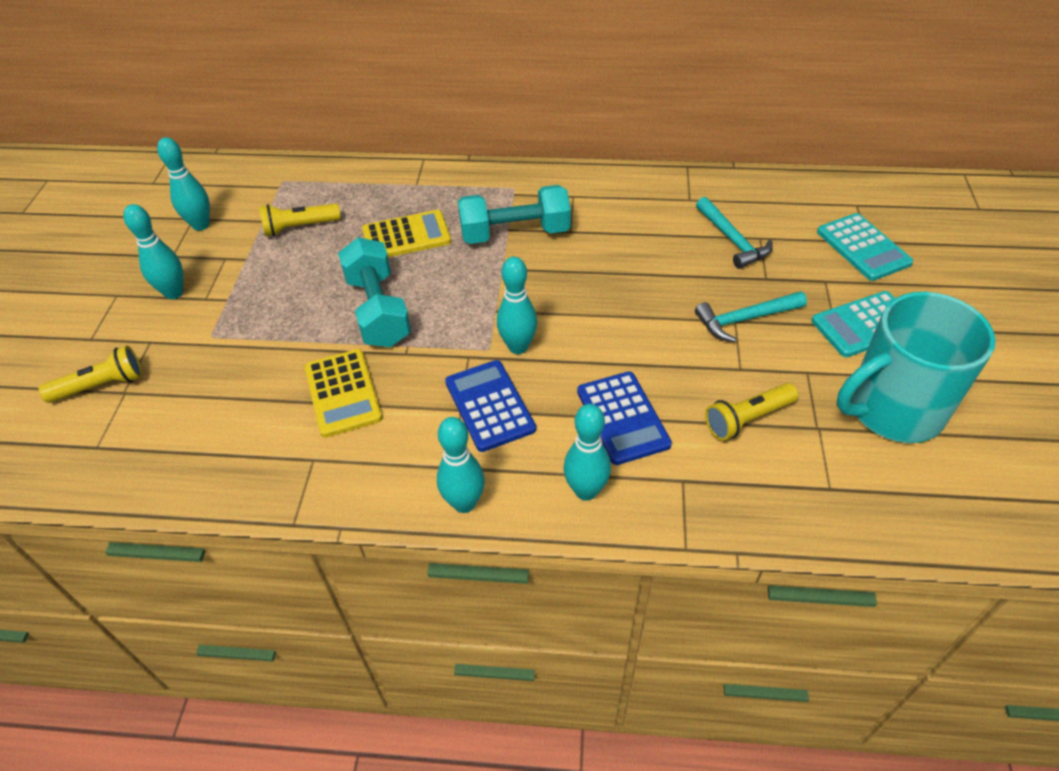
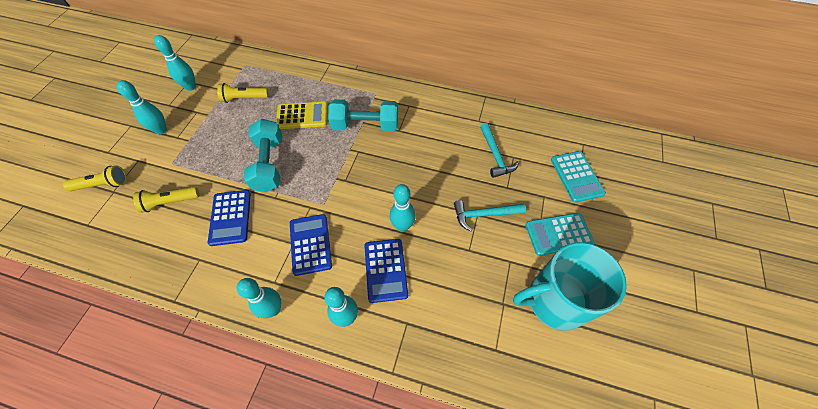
camera: 10 degrees right, 10 degrees up
(343, 393) = (230, 217): yellow calculator -> blue calculator
(518, 347) = (340, 206): turquoise bowling pin -> turquoise bowling pin (402, 226)
(747, 419) = (461, 287): yellow flashlight -> yellow flashlight (170, 202)

